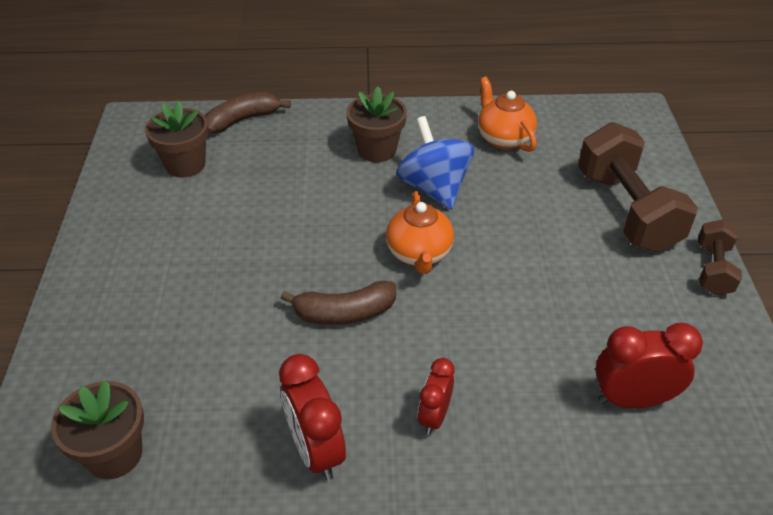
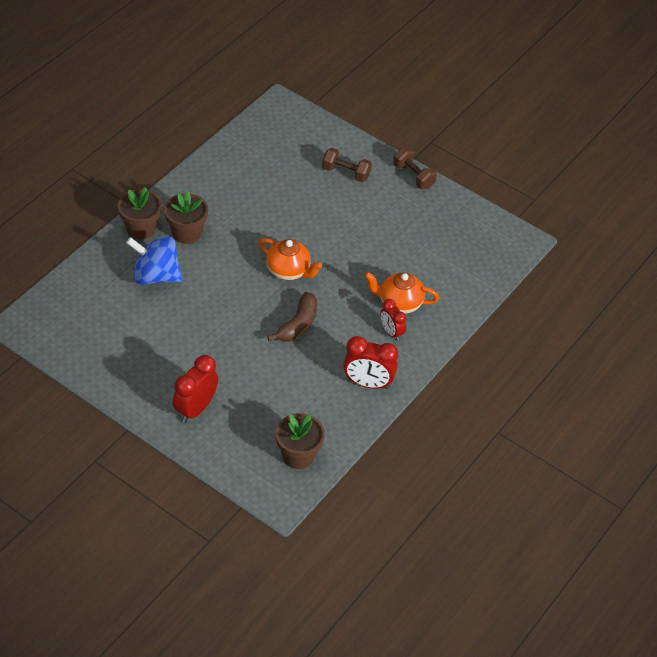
camera: 55 degrees left, 5 degrees up
(185, 164) = (101, 323): brown flower pot -> brown flower pot (141, 229)
(243, 120) = (86, 274): brown banana -> none
(434, 188) = (246, 231): blue spinning top -> blue spinning top (156, 276)
(504, 138) = (239, 175): orange teapot -> orange teapot (399, 303)
(626, 211) = (346, 173): brown dumbbell -> brown dumbbell, size x0.53
(632, 399) = (449, 262): red clock -> red clock (195, 409)

